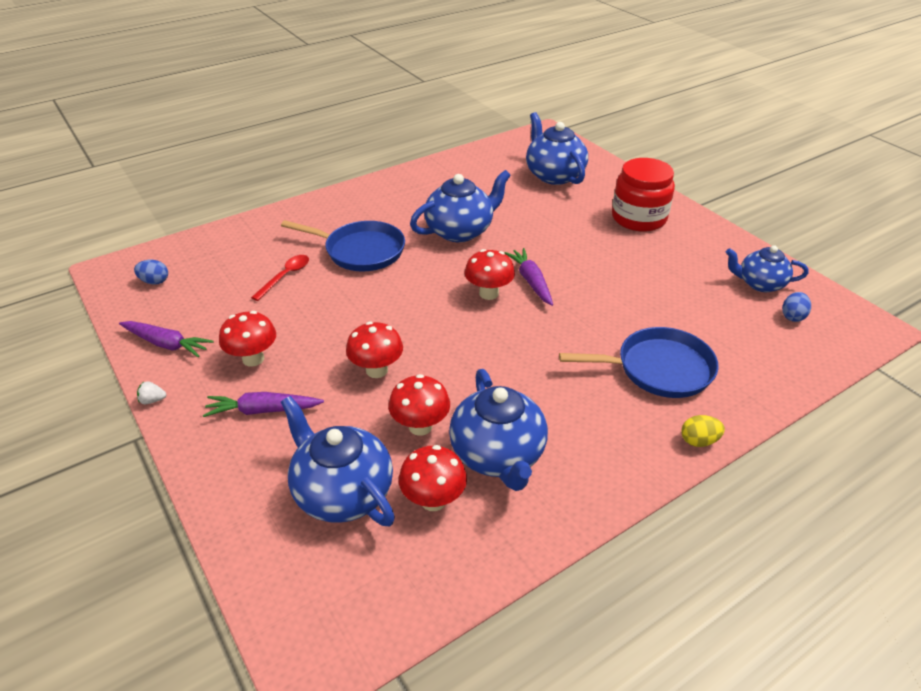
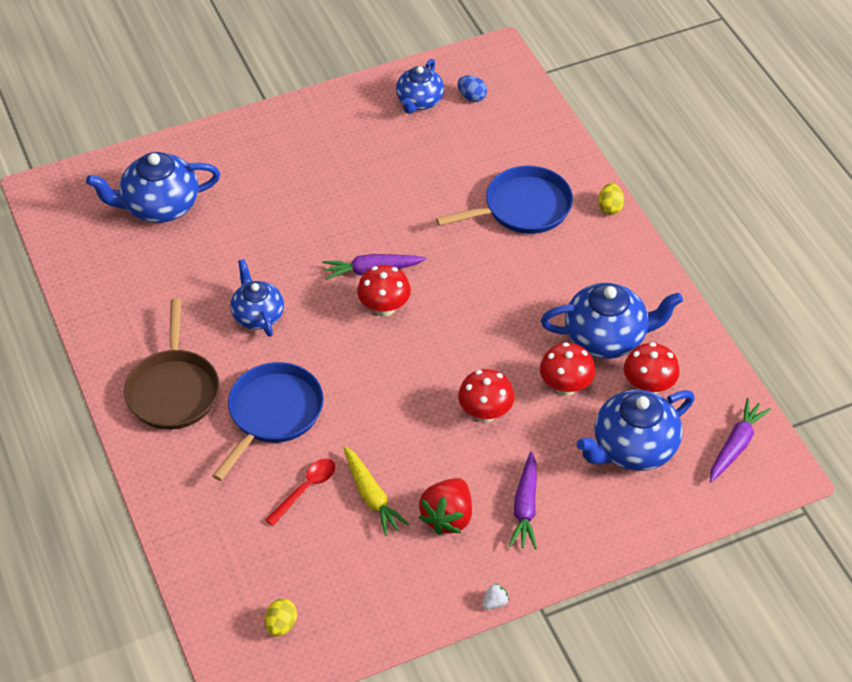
camera: 80 degrees left, 10 degrees up
(152, 400) = (495, 602): white strawberry -> white strawberry turned 135 degrees counterclockwise
(155, 281) = (281, 625): blue egg -> yellow egg
(167, 344) = (406, 599): purple carrot -> purple carrot (736, 445)
(253, 359) = (447, 517): red mushroom -> red strawberry
(277, 311) = (371, 496): none -> yellow carrot
(285, 276) = (306, 489): red spoon -> red spoon turned 90 degrees clockwise
(377, 205) = (173, 390): none -> brown pan
(460, 231) = (257, 315): blue teapot -> blue teapot, size x0.65
(638, 218) = (279, 156): red jar -> none
(658, 369) = (522, 208): blue pan -> blue pan turned 60 degrees clockwise

